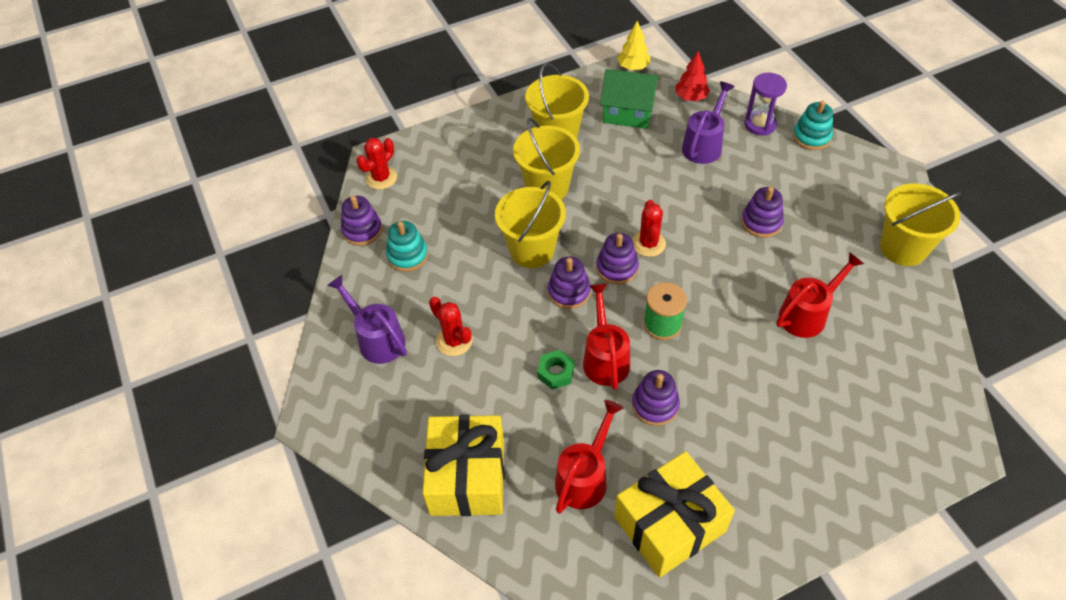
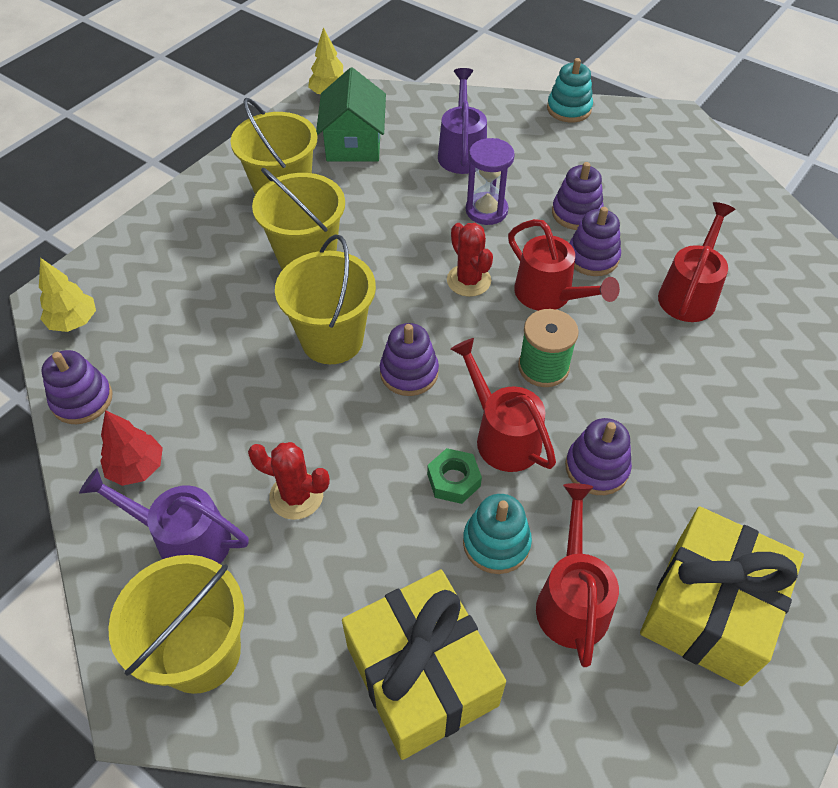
camera: 30 degrees left, 0 degrees up
(381, 178) = (74, 322): red cactus -> yellow tree
(407, 255) = (167, 409): turquoise stacking toy -> turquoise stacking toy (496, 543)
(617, 268) = (449, 322): purple stacking toy -> purple stacking toy (592, 257)
(628, 112) = (354, 143): green house -> green house turned 75 degrees counterclockwise
(691, 97) = (415, 107): red tree -> red tree (137, 468)
(700, 276) = (550, 296): none -> red watering can
(760, 124) = (508, 112): purple hourglass -> purple hourglass (486, 211)
(903, 248) = (733, 189): yellow bucket -> yellow bucket (200, 653)

